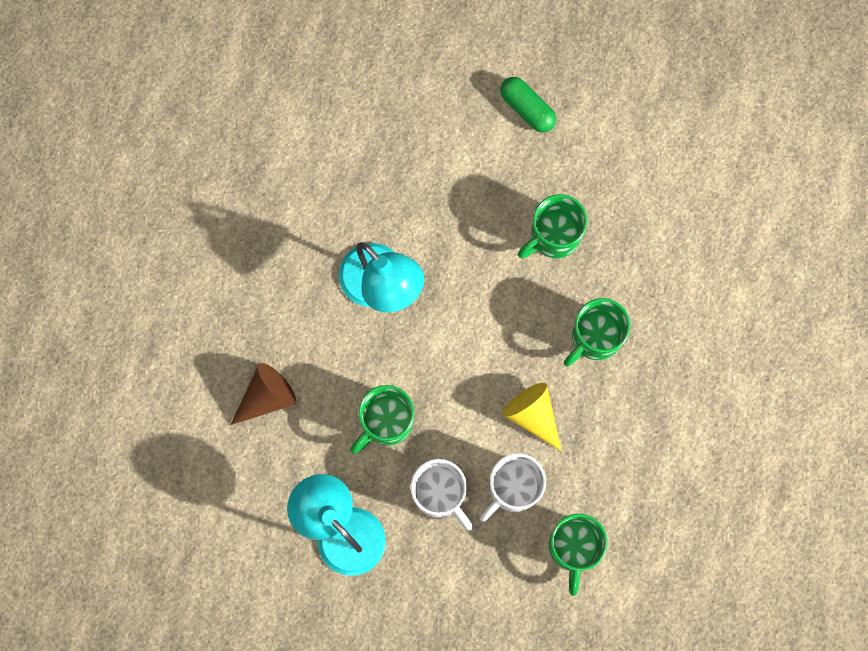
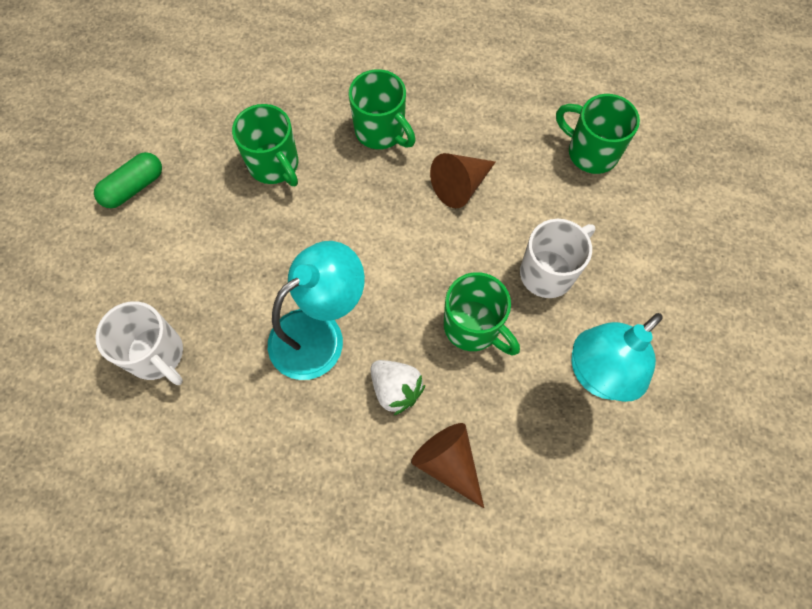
camera: 90 degrees left, 10 degrees down
(329, 353) = (396, 389): none -> white strawberry
(513, 488) = (536, 204): white mug -> white mug (157, 355)
(532, 415) = (460, 186): yellow cone -> brown cone
(573, 548) = (590, 152): green mug -> green mug turned 150 degrees counterclockwise

